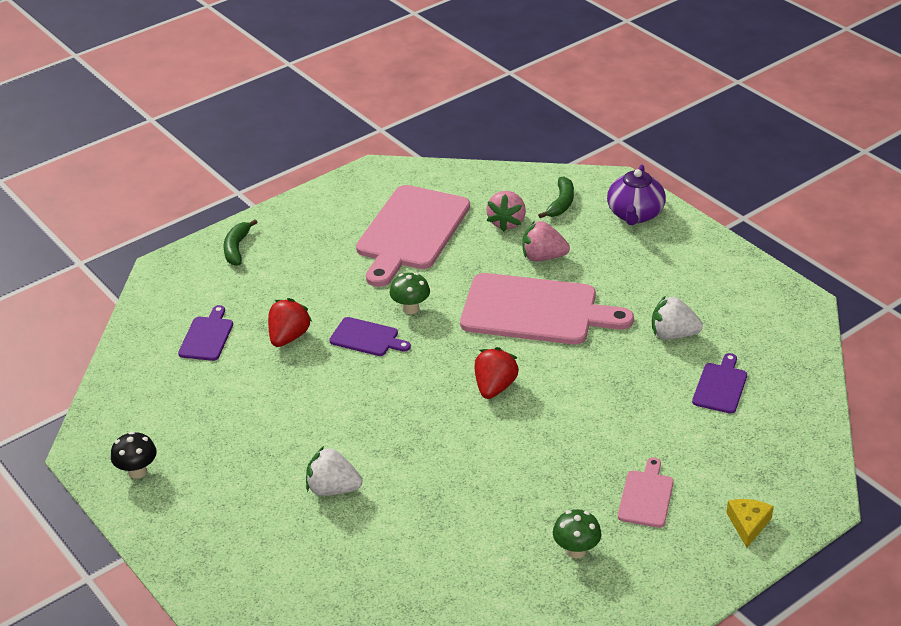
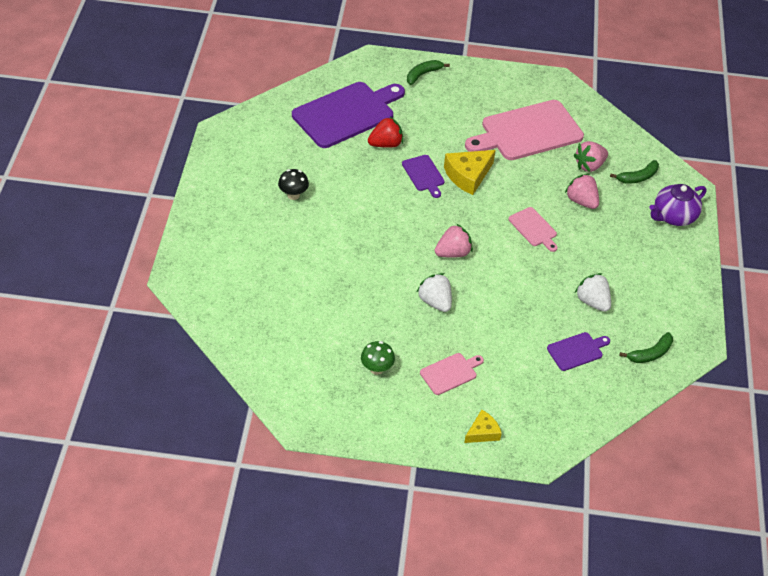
camera: 40 degrees right, 10 degrees up
(137, 471) = (230, 159): black mushroom -> black mushroom (293, 195)
(207, 337) = (347, 113): purple cutting board -> purple cutting board, size x2.13
(333, 489) = (304, 240): white strawberry -> white strawberry (435, 302)
(410, 308) = (468, 176): green mushroom -> yellow cheese
(494, 387) = (453, 253): red strawberry -> pink strawberry
(536, 311) = (534, 228): pink cutting board -> pink cutting board, size x0.47
(778, 340) = (650, 354): none -> green banana

